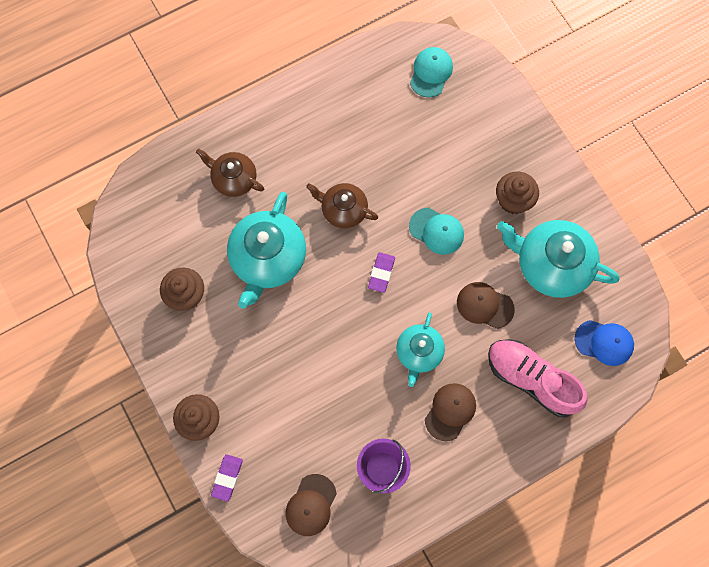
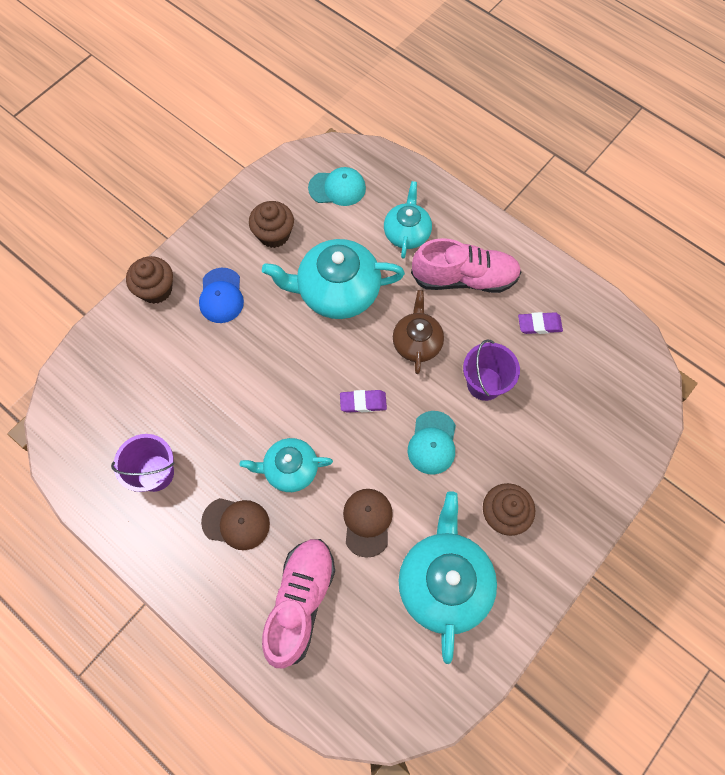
camera: 70 degrees right, 5 degrees down
(227, 478) = (107, 332): purple eraser -> purple eraser (539, 325)
(233, 179) = (407, 233): brown teapot -> turquoise teapot
(298, 149) = (464, 278): none -> pink shoe
(311, 505) = (100, 417): brown cap -> none
(400, 171) = (484, 383): none -> purple bucket
(431, 73) = (613, 377): turquoise cap -> turquoise cap (337, 188)
(604, 342) = (373, 676): blue cap -> blue cap (221, 296)

